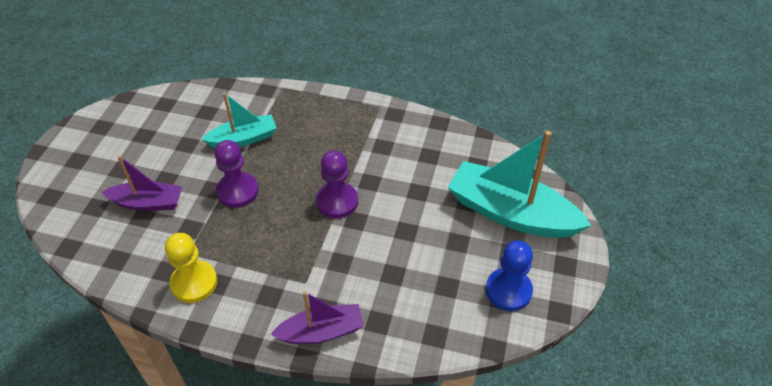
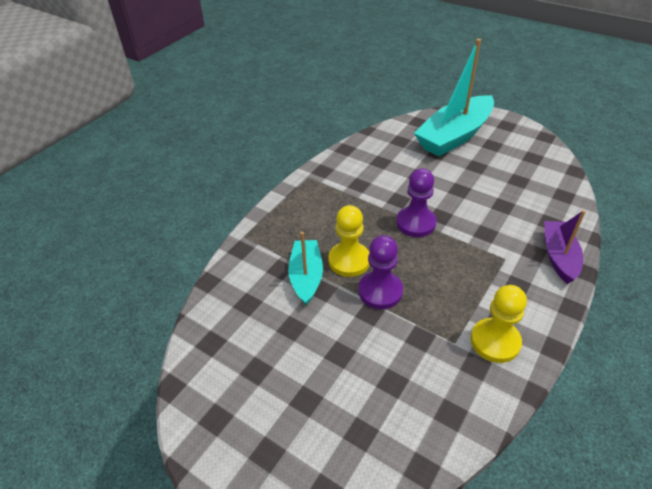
camera: 70 degrees left, 5 degrees down
(148, 203) = (372, 374): purple boat -> none
(270, 162) = (349, 260): none -> yellow pawn
(508, 290) = (526, 153): blue pawn -> none

